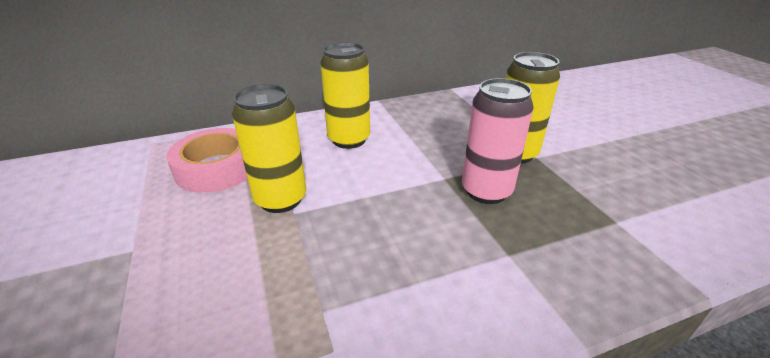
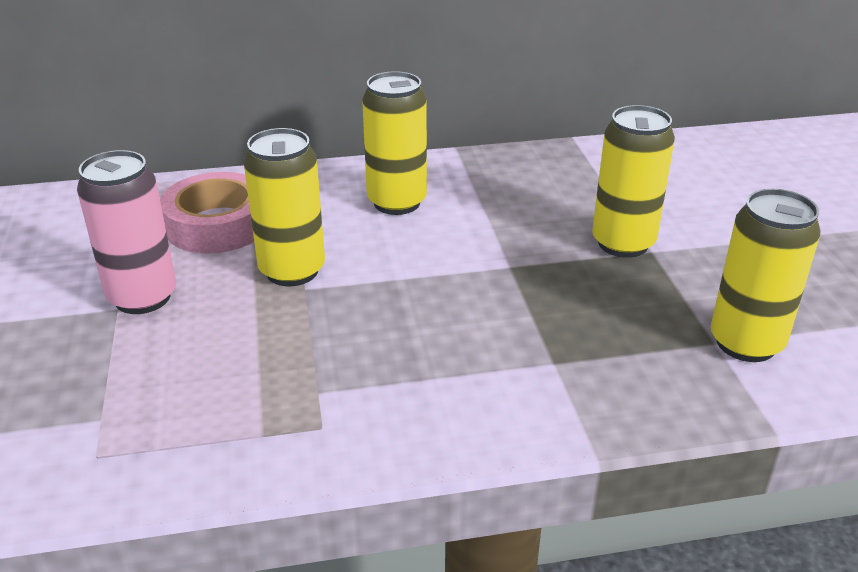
camera: 10 degrees right, 0 degrees up
(486, 191) = (559, 288): pink can -> pink can (142, 297)
(638, 219) = (746, 343): none -> yellow can

